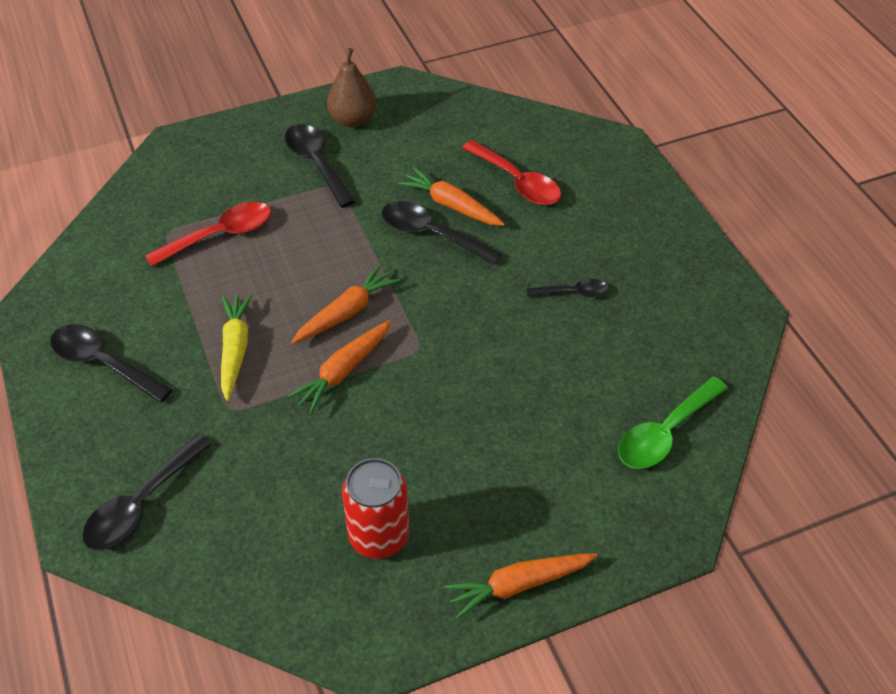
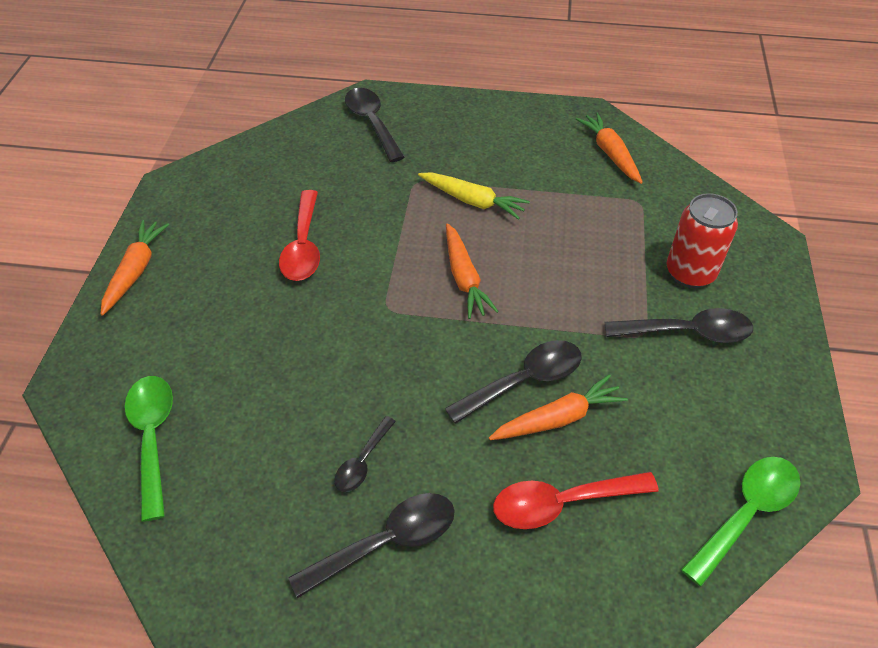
camera: 120 degrees right, 0 degrees up
(103, 363) = (510, 135): black spoon -> black spoon (387, 542)
(220, 235) = (615, 231): red spoon -> red spoon (303, 246)
(343, 371) = (402, 253): orange carrot -> orange carrot (610, 153)
(353, 120) = (753, 392): brown pear -> none
(379, 536) = (243, 217): red can -> red can (690, 273)
(456, 104) = (746, 513): none -> green spoon

